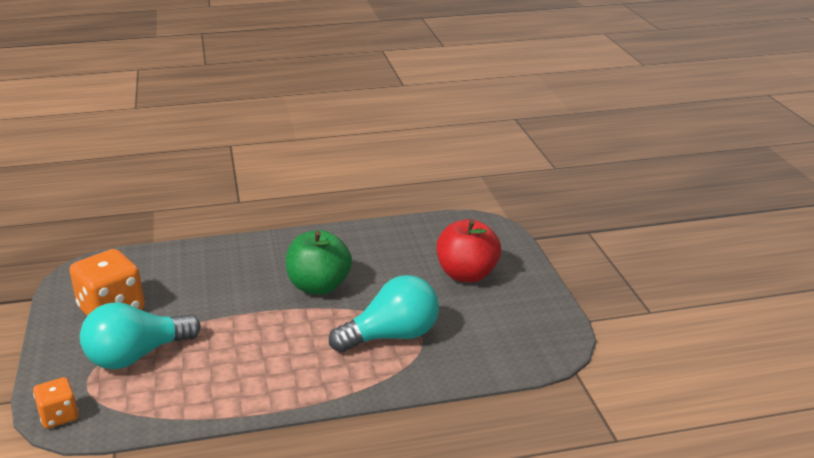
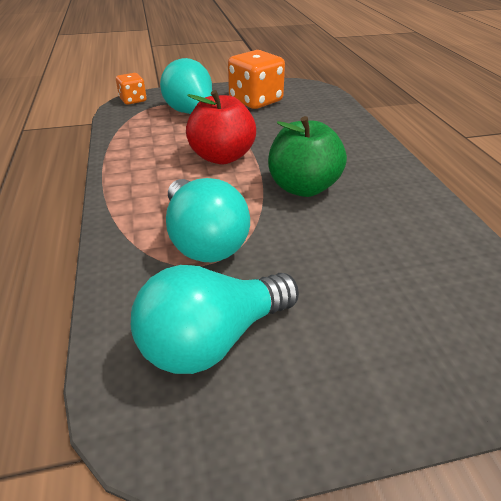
camera: 90 degrees right, 10 degrees up
(467, 274) = (359, 315): red apple -> red apple (222, 157)
(493, 328) = (213, 339): none -> turquoise light bulb

